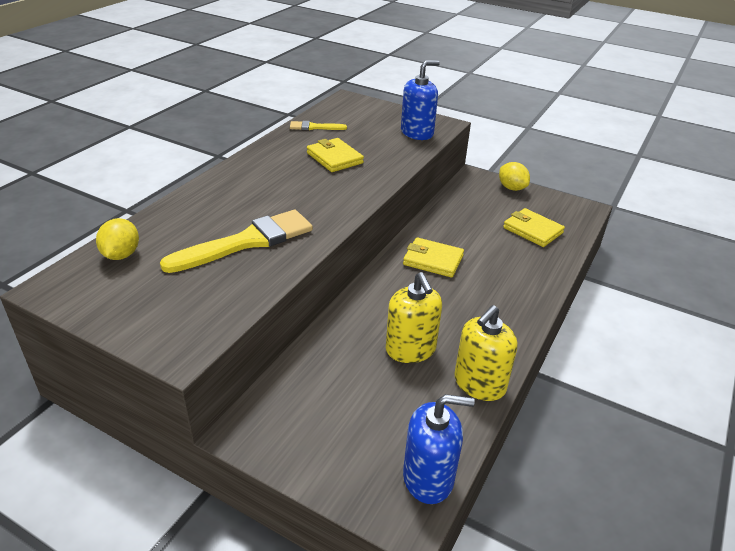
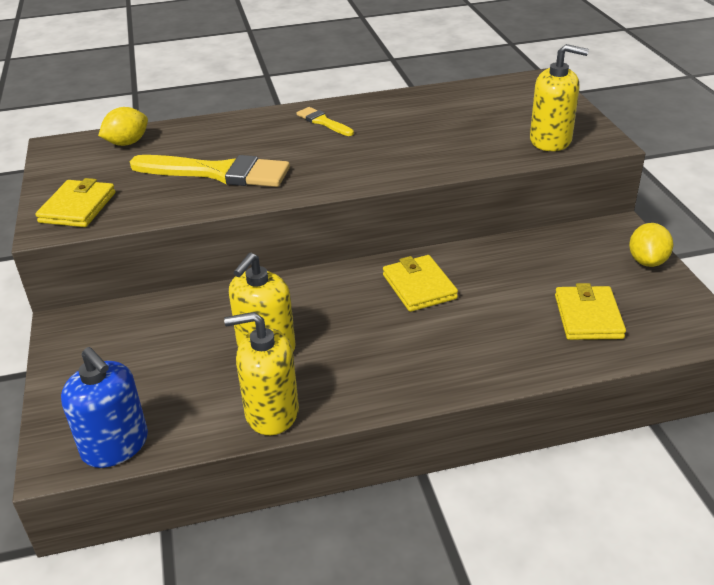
camera: 50 degrees right, 0 degrees up
(314, 127) = (450, 97): yellow brush -> yellow brush (323, 122)
(334, 158) = (415, 133): yellow wallet -> yellow wallet (78, 207)
(417, 133) = (550, 140): blue soap dispenser -> yellow soap dispenser

